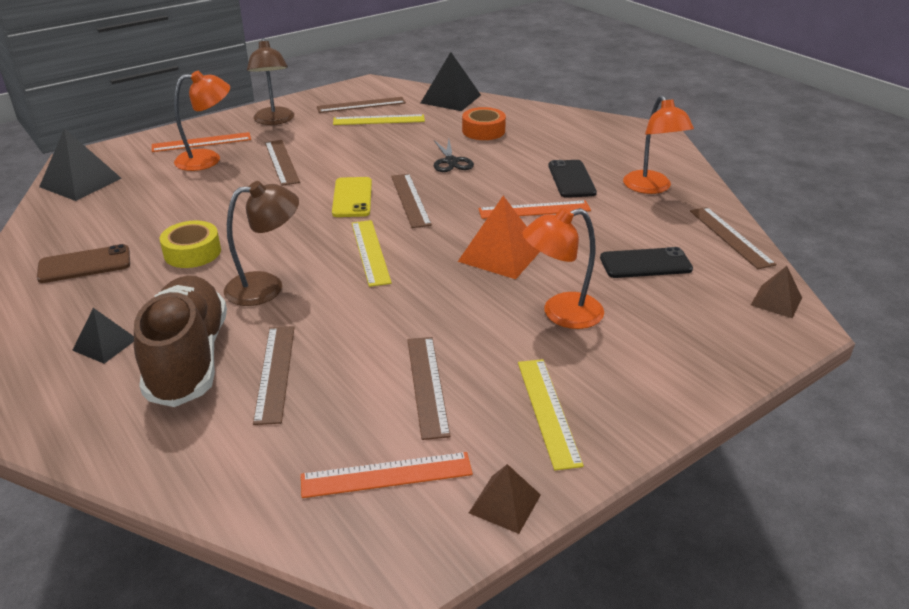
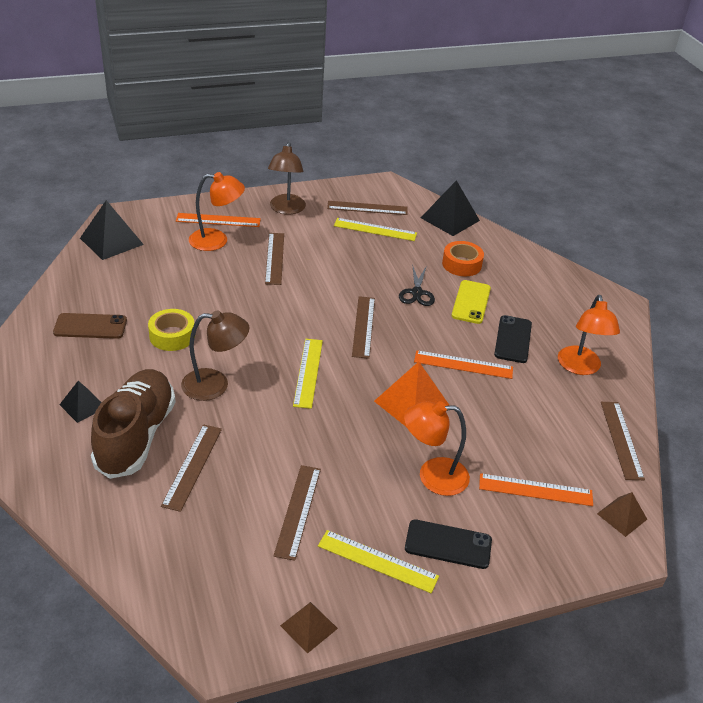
camera: 15 degrees right, 5 degrees up
(352, 197) = (317, 312): yellow phone -> yellow phone (471, 302)
(386, 475) = (236, 577): orange ruler -> orange ruler (535, 490)
(548, 411) = (377, 561): yellow ruler -> yellow ruler turned 75 degrees counterclockwise
(645, 263) = (529, 446): black phone -> black phone (448, 544)

